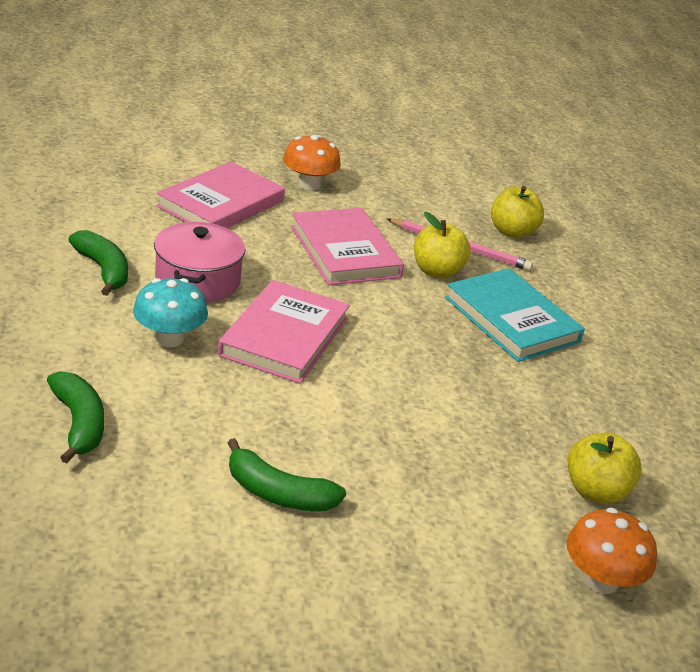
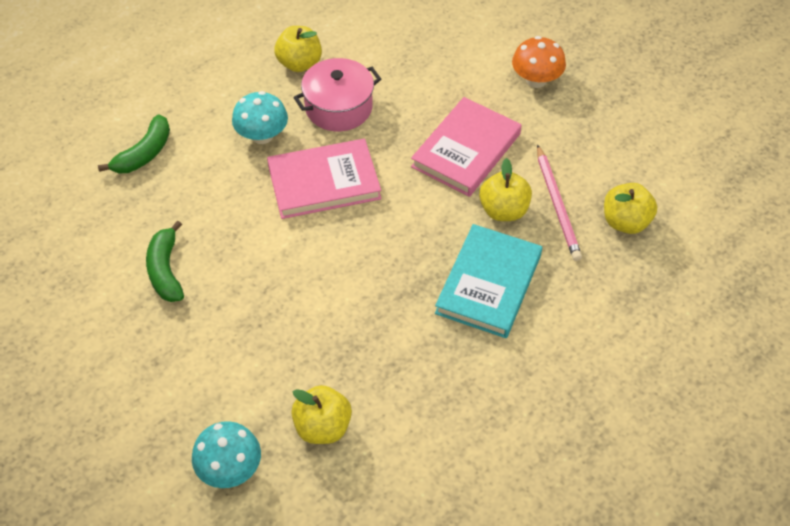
camera: 60 degrees right, 20 degrees up
(103, 270) = (299, 63): green banana -> yellow apple
(221, 204) = (446, 58): pink book -> none
(601, 580) = (230, 469): orange mushroom -> turquoise mushroom

